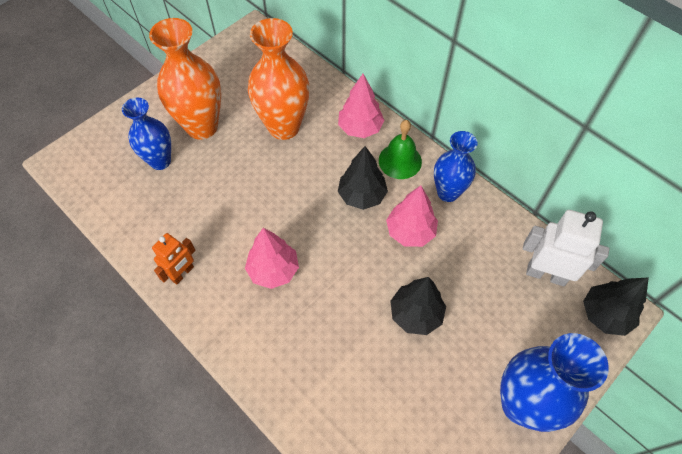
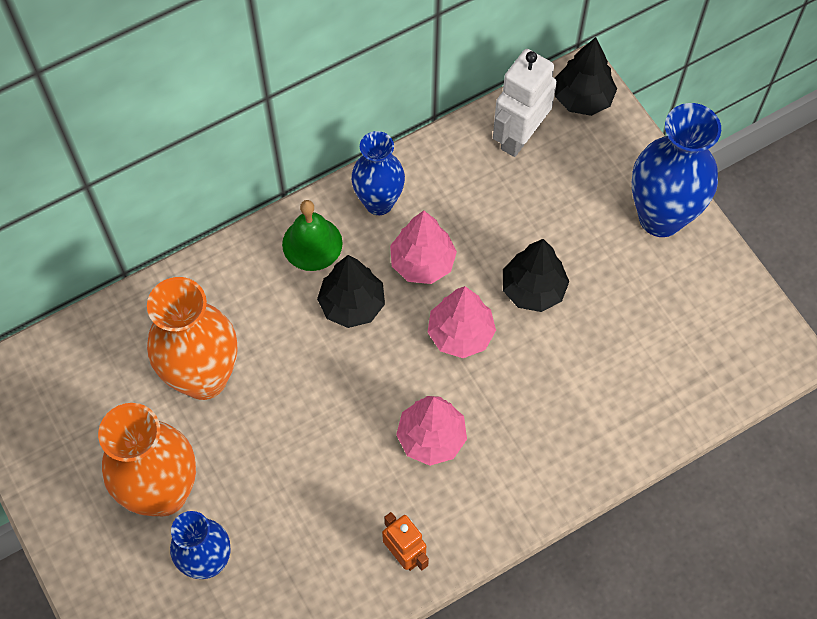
camera: 75 degrees left, 5 degrees up
(360, 128) = (241, 277): pink tree -> pink tree (460, 334)

